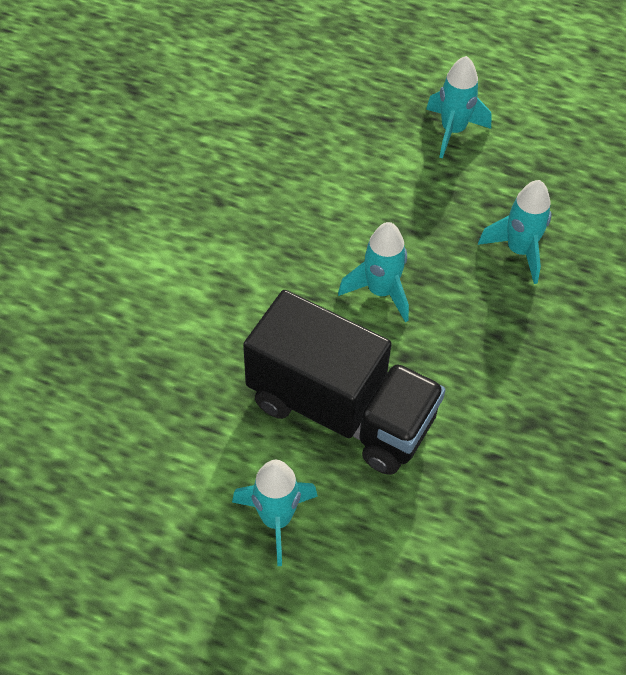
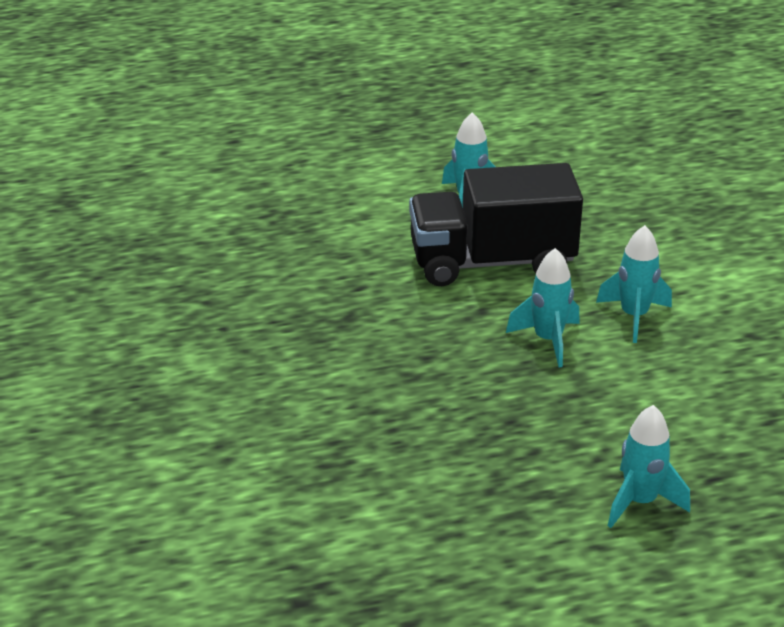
camera: 145 degrees right, 20 degrees down
(519, 251) = (468, 426): turquoise rocket -> turquoise rocket (634, 316)

